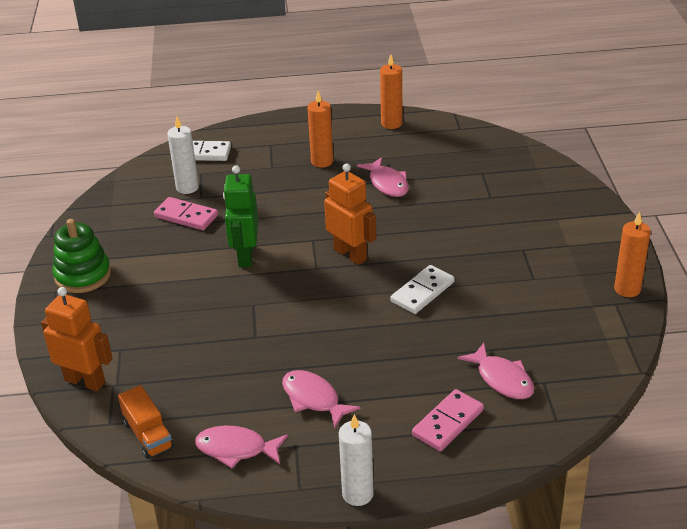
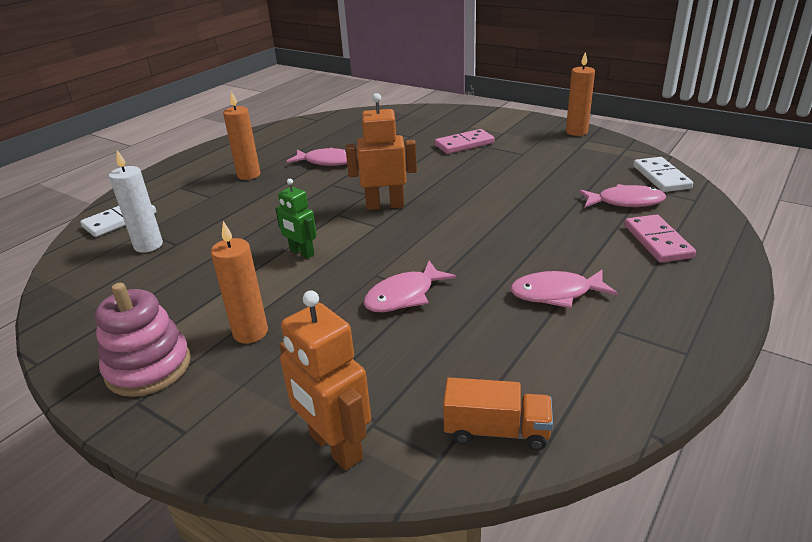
camera: 50 degrees left, 5 degrees down
(83, 275) = (148, 367): green stacking toy -> pink stacking toy
(85, 381) = (335, 447): orange robot -> orange robot turned 105 degrees counterclockwise
(186, 216) = (186, 262): pink domino -> pink domino (464, 144)
(236, 449) = (586, 371): pink fish -> pink fish (404, 296)
(245, 256) = (301, 253): green robot -> green robot, size x0.64
(357, 494) = (721, 321): white candle -> none
(391, 123) = (262, 137): orange candle -> orange candle (250, 332)
(422, 292) = (478, 194): white domino -> white domino (661, 177)

